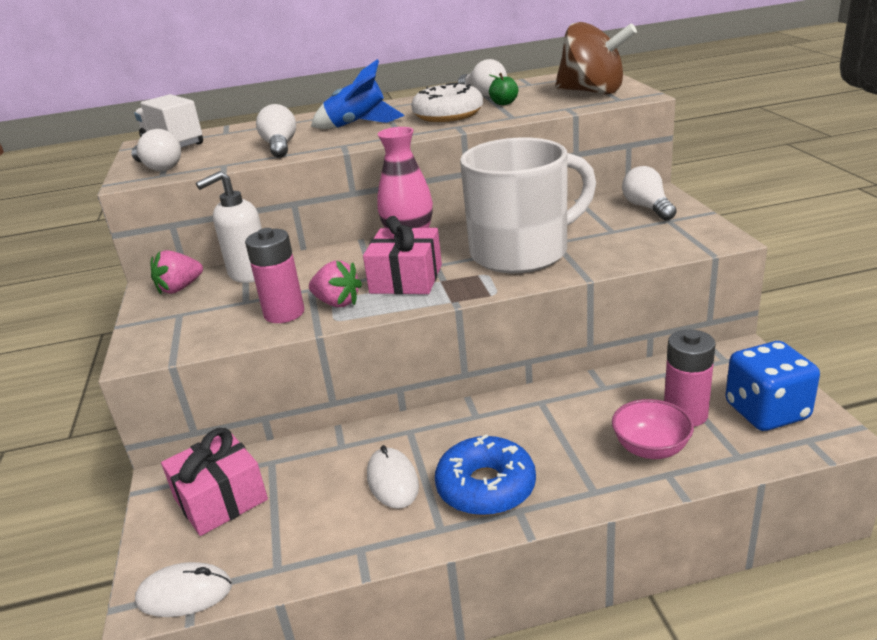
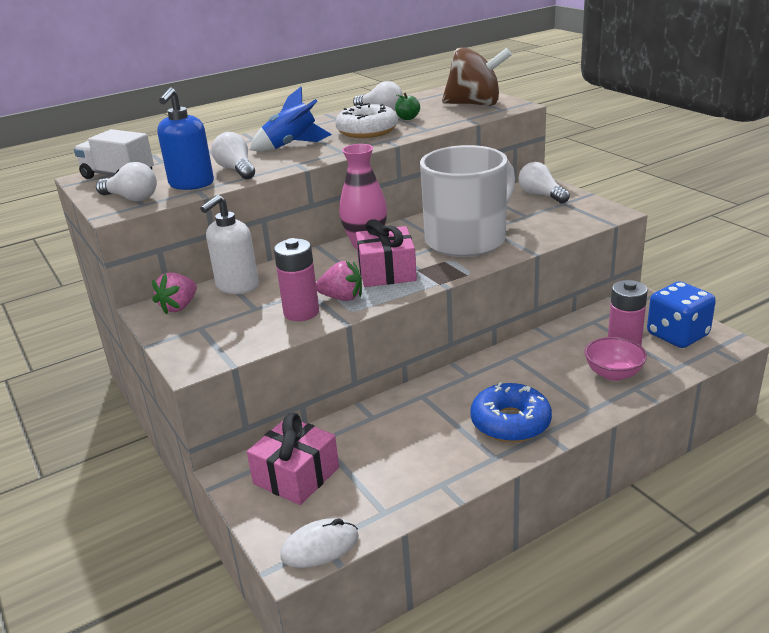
camera: 20 degrees left, 0 degrees up
(224, 158) = (191, 184): none -> blue soap dispenser
(392, 481) = (434, 433): white mouse -> none

